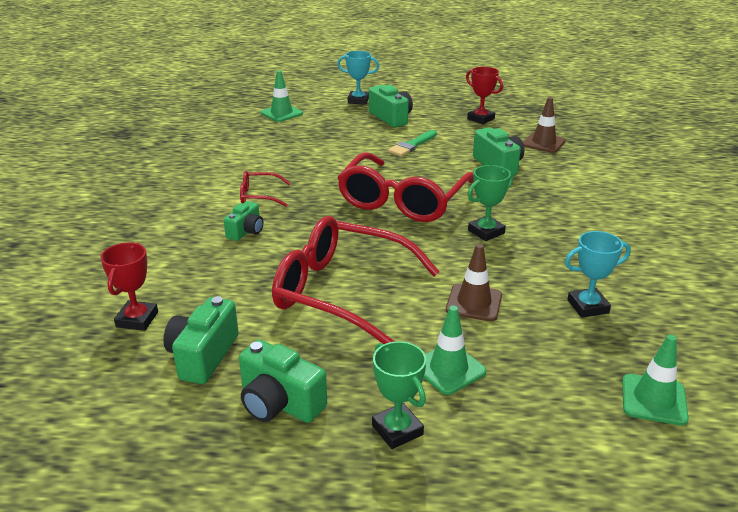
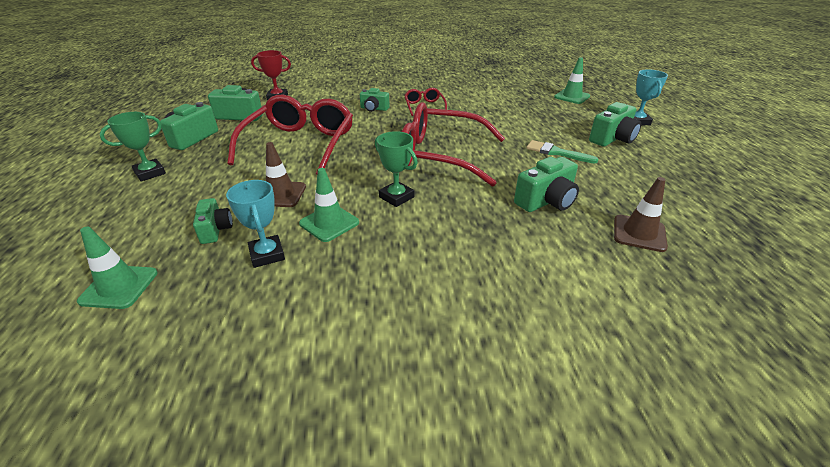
camera: 80 degrees right, 5 degrees up
(448, 369) = (201, 187): green traffic cone -> green traffic cone (329, 223)
(480, 119) = (668, 187): red trophy -> none
(547, 345) = (215, 230): none -> green camera

